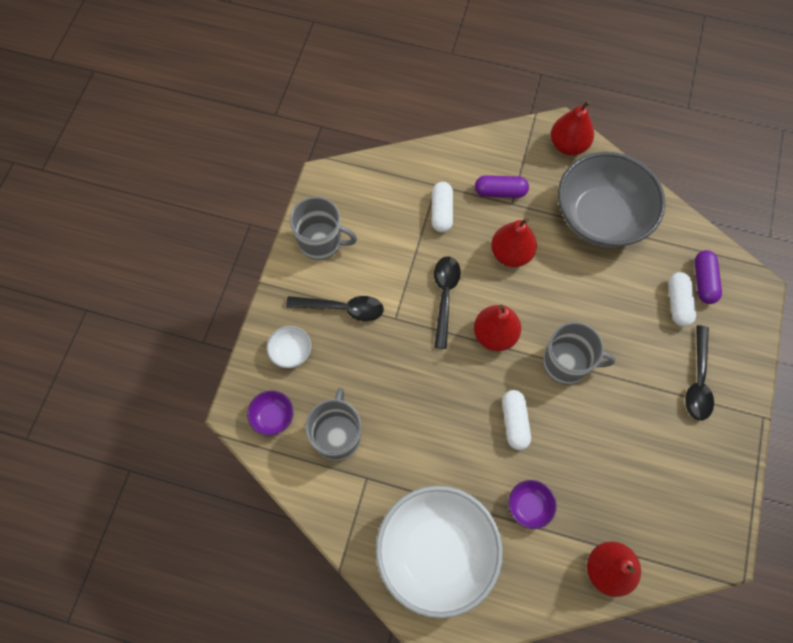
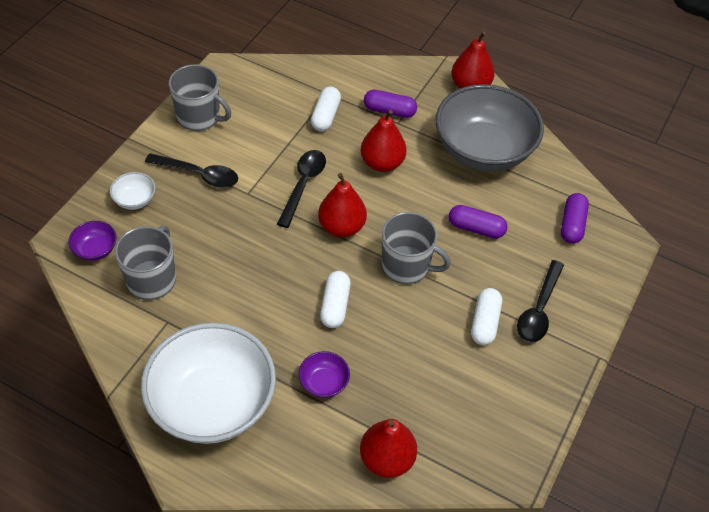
camera: 10 degrees right, 15 degrees down
(618, 306) = (476, 228): none -> purple capsule
(678, 303) = (539, 238): white capsule -> white capsule (484, 322)

